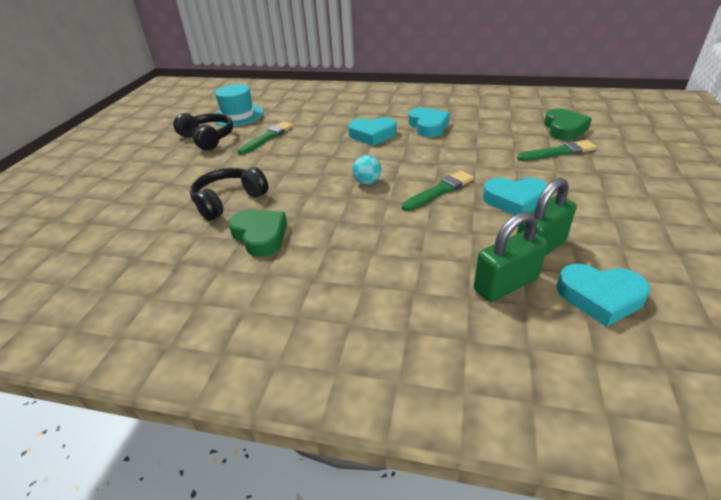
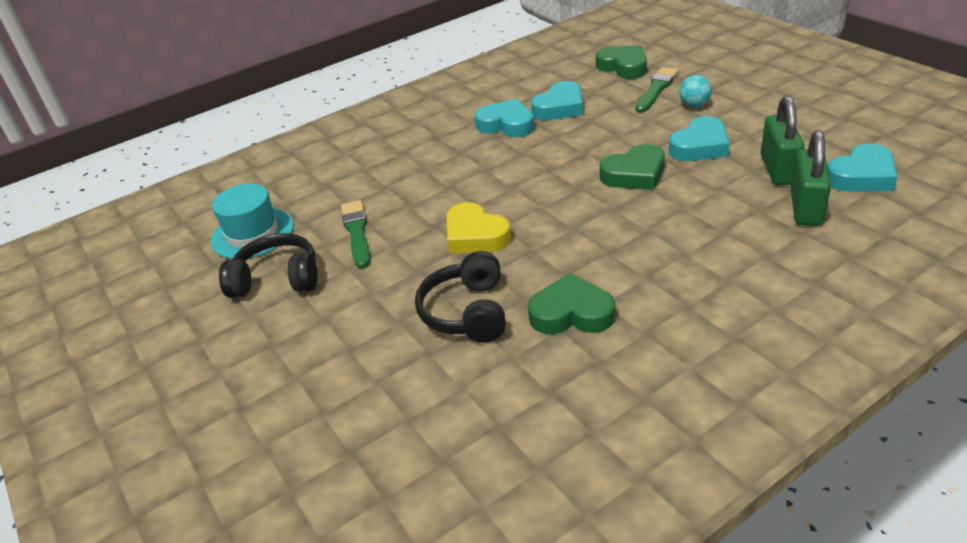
camera: 45 degrees left, 0 degrees up
(303, 170) = (475, 235): none -> yellow heart
(367, 182) = (561, 206): turquoise ball -> turquoise ball (694, 105)
(372, 135) = (470, 163): turquoise heart -> turquoise heart (560, 107)
(439, 191) = (634, 174): green brush -> green heart

